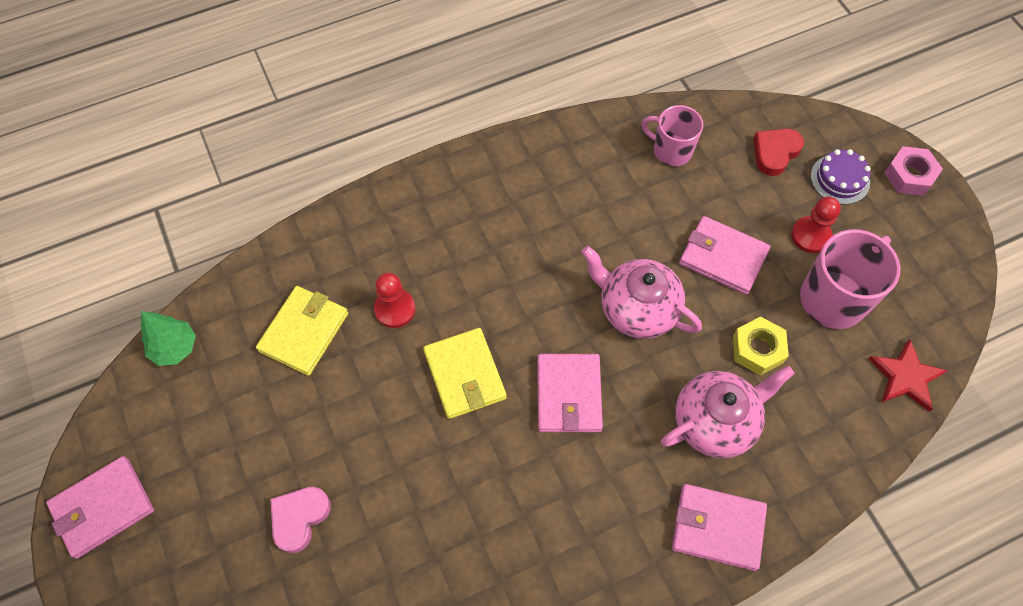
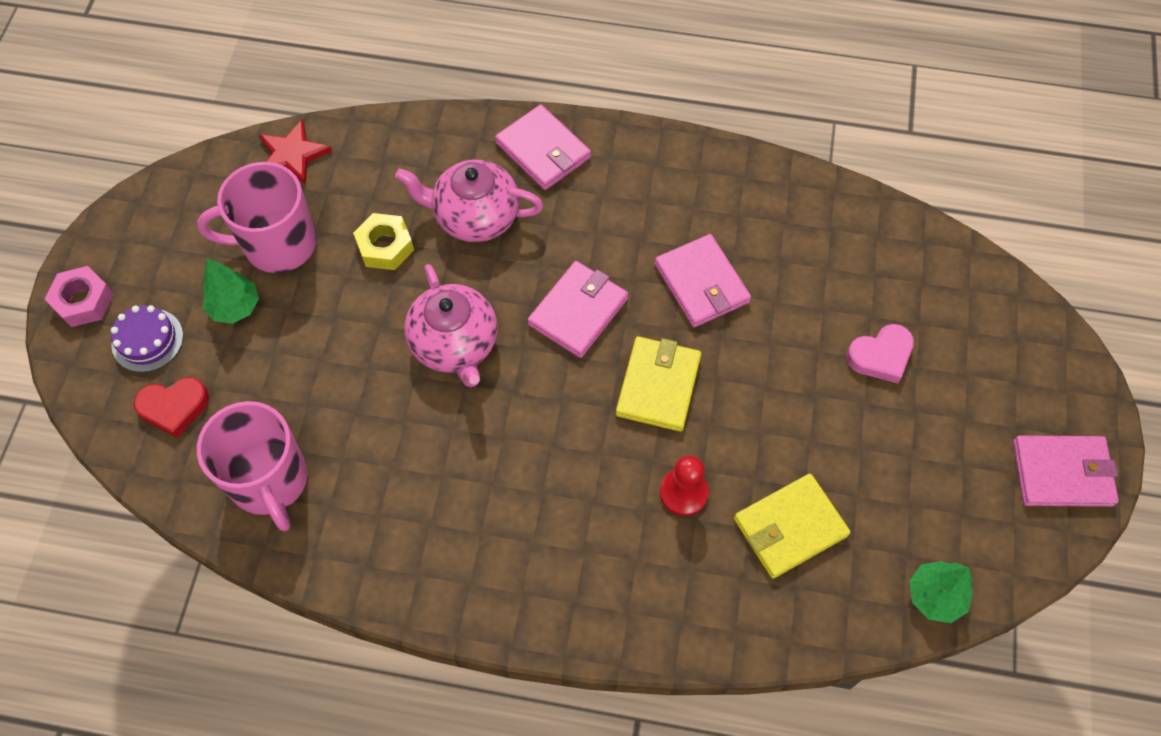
camera: 145 degrees left, 0 degrees up
(671, 150) = (269, 481): pink mug -> pink mug, size x1.56
(723, 257) = (333, 340): pink wallet -> pink wallet (701, 283)
(810, 236) = (235, 307): red pawn -> green tree

